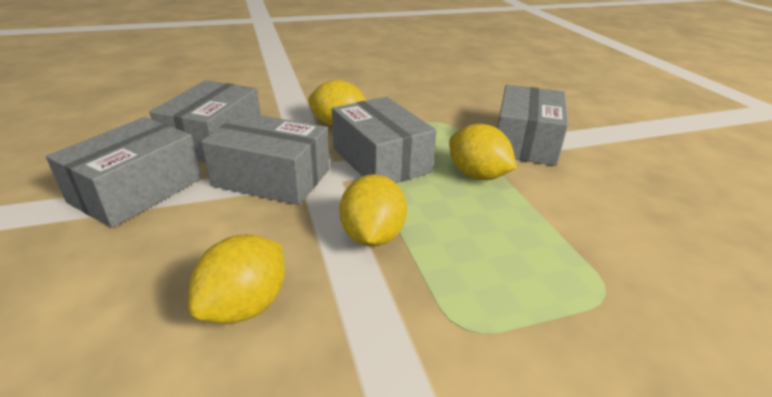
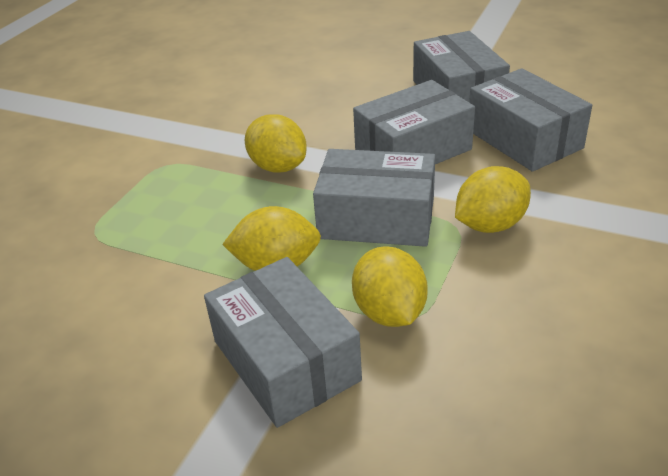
camera: 135 degrees right, 5 degrees up
(245, 306) = (282, 107): yellow lemon -> yellow lemon (389, 312)

